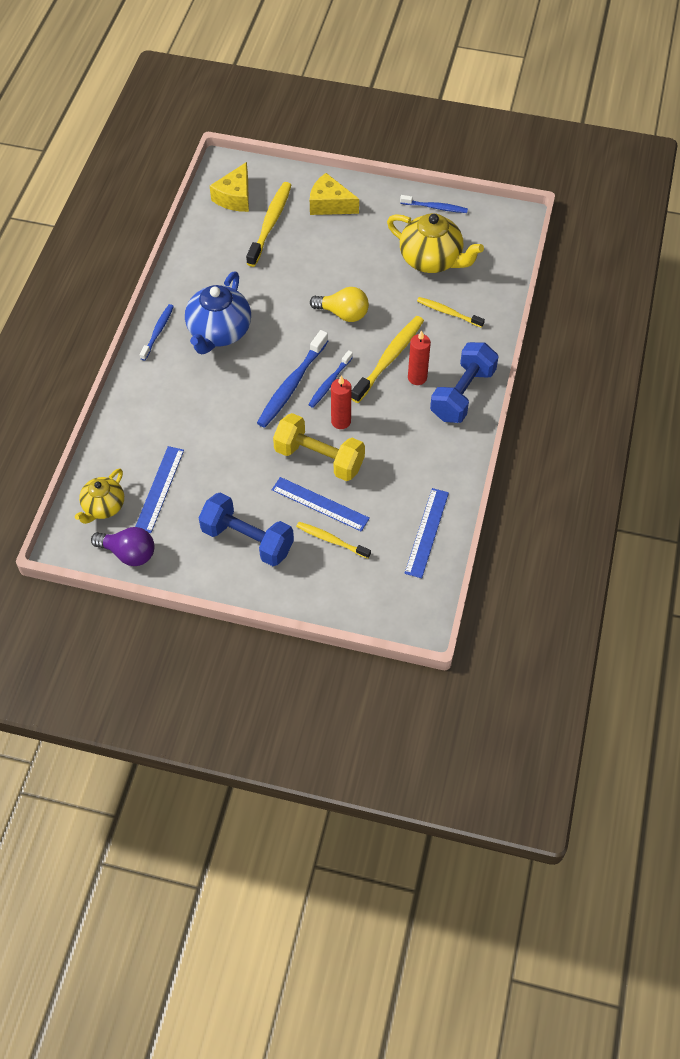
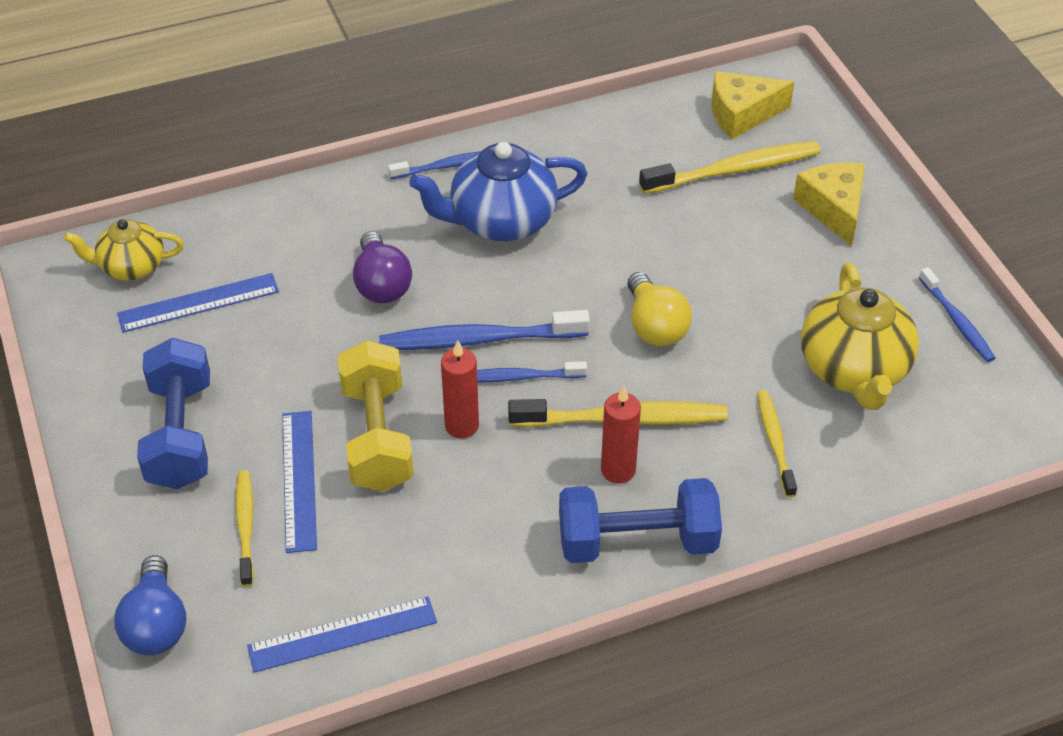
camera: 55 degrees right, 10 degrees down
(129, 553) = (76, 329): purple light bulb -> purple light bulb (381, 284)
(362, 605) = (156, 624): none -> blue light bulb

